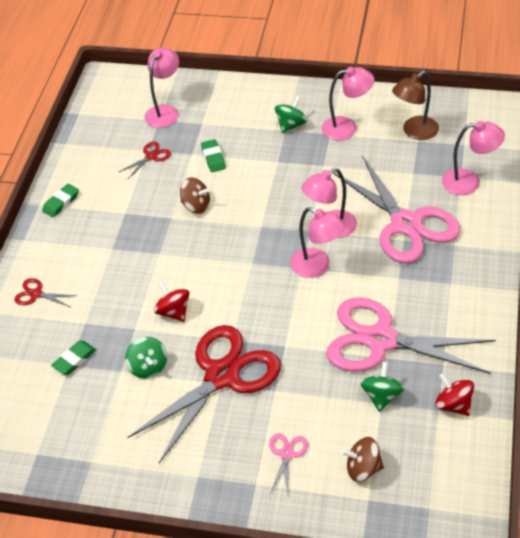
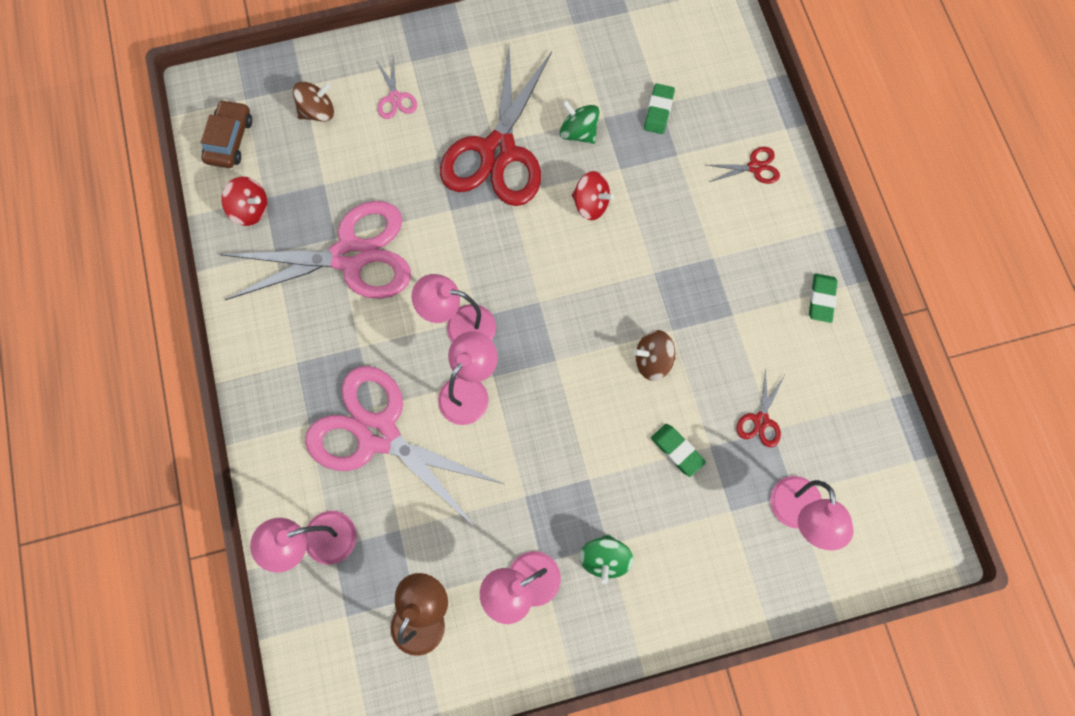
camera: 150 degrees right, 25 degrees up
(381, 396) = (326, 191): green spinning top -> none
(455, 473) = (230, 140): none -> brown car

